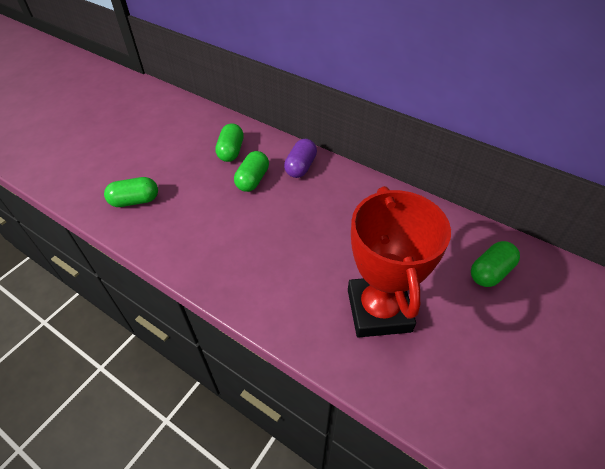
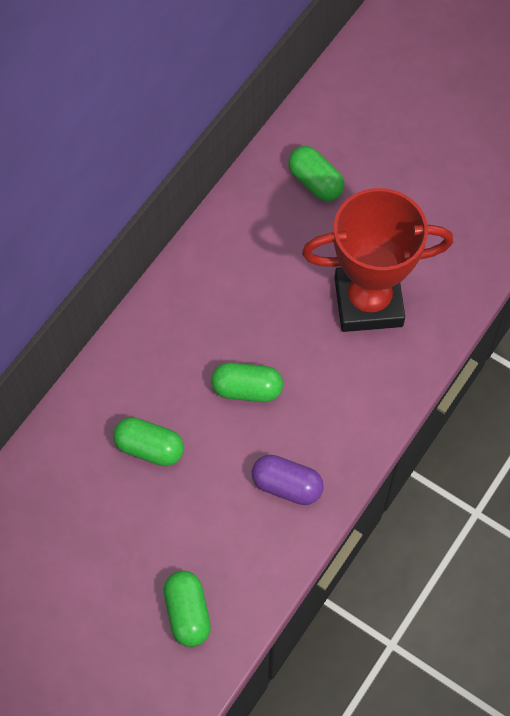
camera: 90 degrees left, 15 degrees up
(231, 151) = (81, 485): green capsule -> green capsule (247, 389)
(300, 167) = (124, 381): purple capsule -> purple capsule (287, 486)

